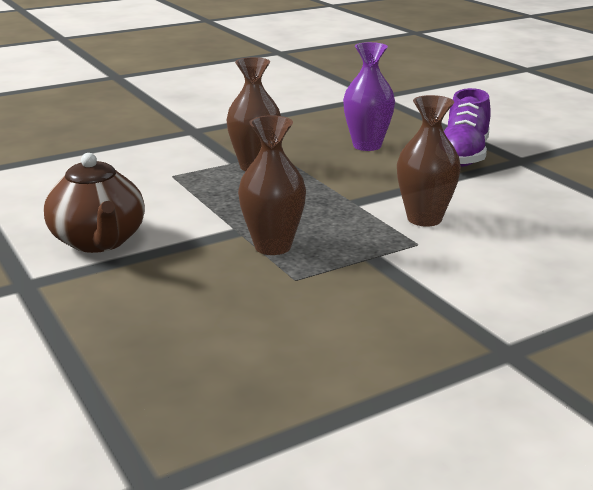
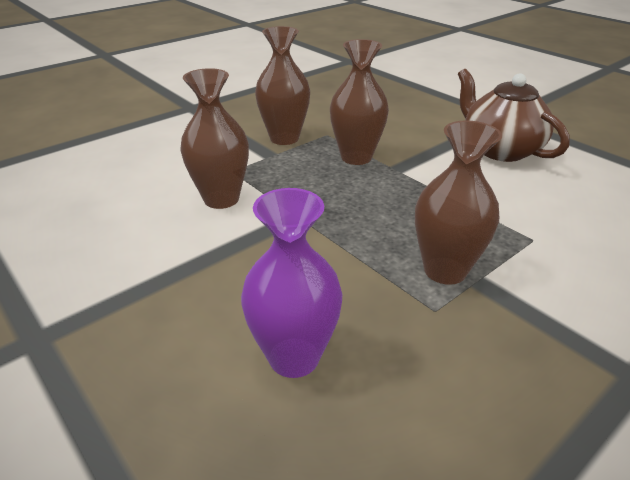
camera: 170 degrees right, 10 degrees up
(354, 278) = (284, 138): none -> brown vase
(463, 155) = (129, 342): purple shoe -> none

